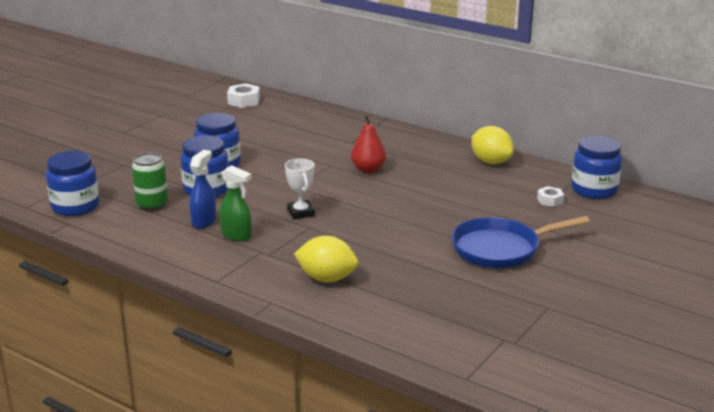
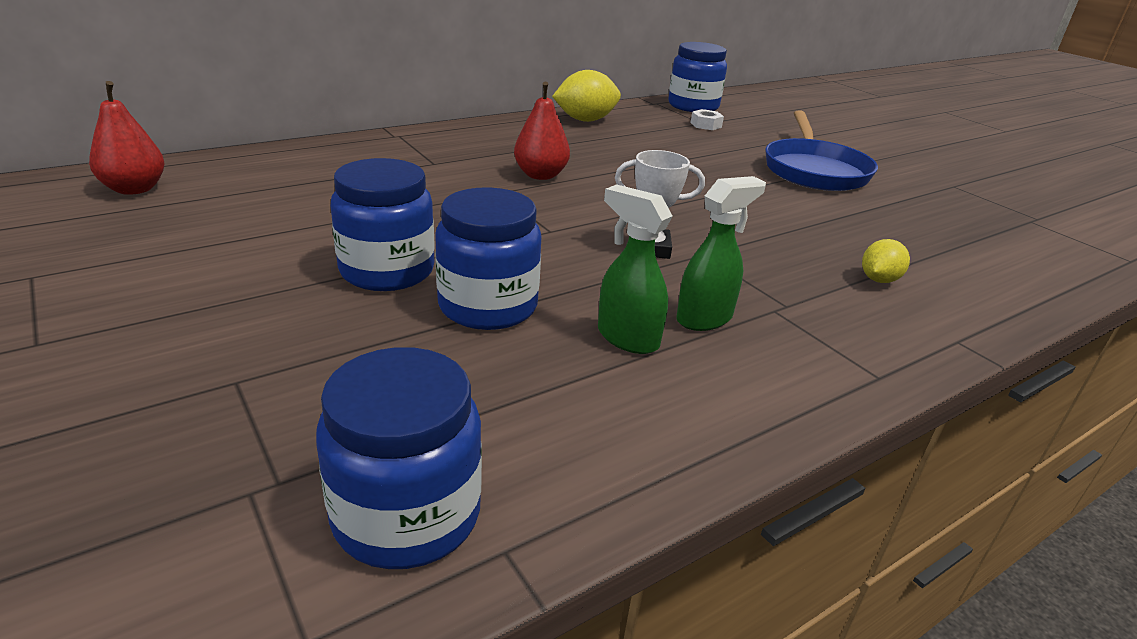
camera: 70 degrees left, 5 degrees up
(152, 204) = (501, 383): green can -> none
(204, 221) = (627, 338): blue spray bottle -> green spray bottle
(244, 101) = (134, 189): white nut -> red pear
(326, 278) = (878, 280): yellow lemon -> yellow lemon, size x0.58

